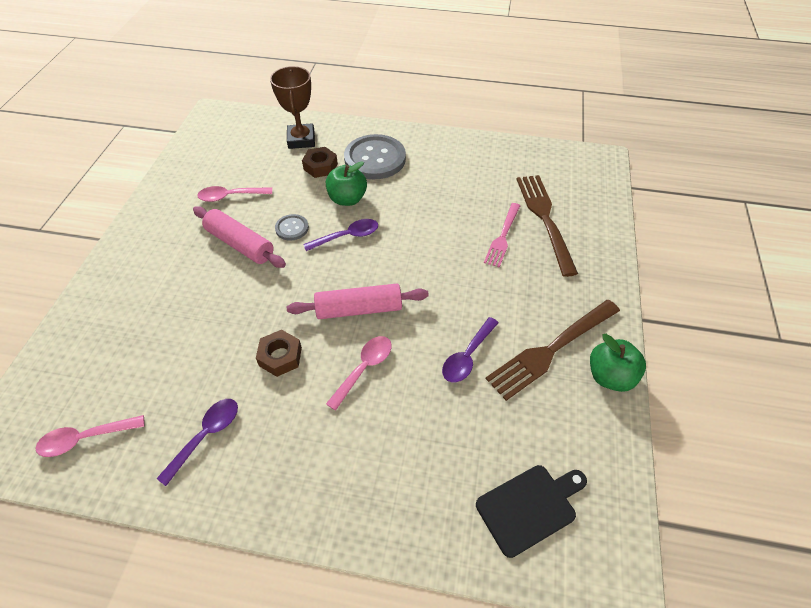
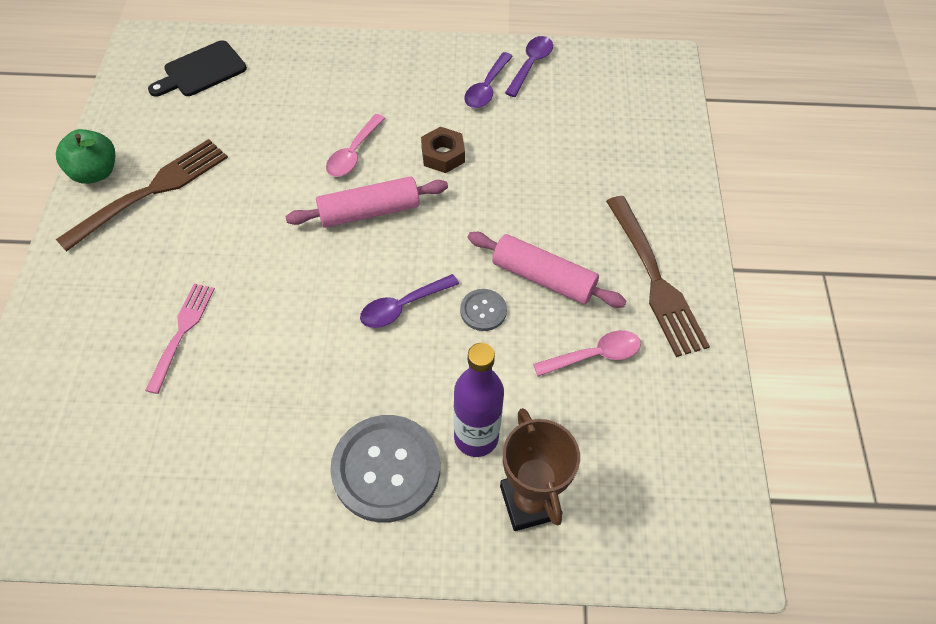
camera: 170 degrees right, 5 degrees up
(85, 438) = (590, 76): pink spoon -> none
(320, 166) = (476, 437): brown nut -> purple bottle
(347, 199) = (416, 373): green apple -> none
(467, 356) = (244, 176): purple spoon -> purple spoon (531, 65)
(545, 219) = (112, 372): brown fork -> brown fork (654, 279)

